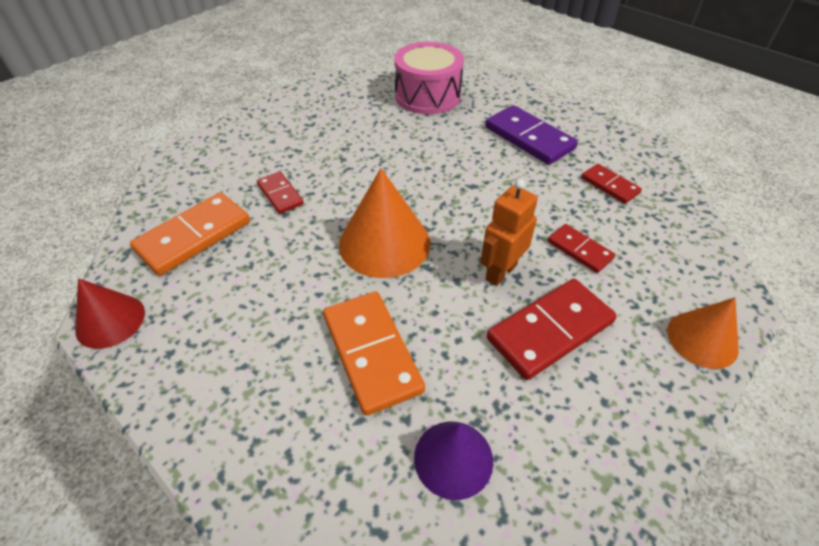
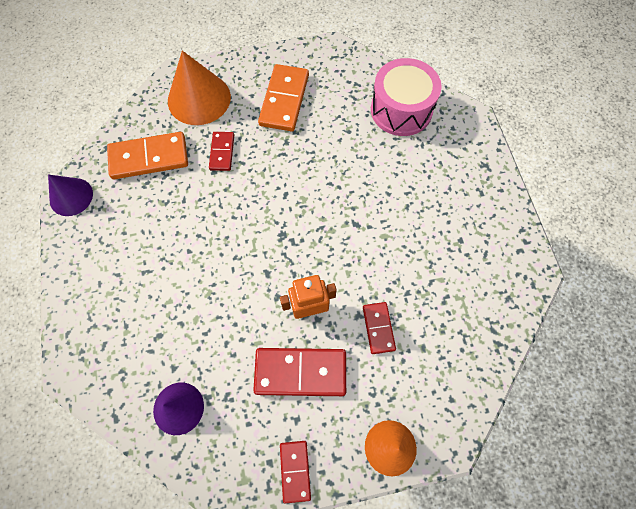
camera: 35 degrees right, 20 degrees up
(110, 321) = (71, 196): red cone -> purple cone
(372, 353) = (187, 314): orange domino -> orange domino (284, 100)
(384, 243) = (256, 237): orange cone -> orange cone (199, 98)
(529, 138) = (442, 203): purple domino -> none
(610, 185) = (459, 288): red domino -> red domino (295, 471)

